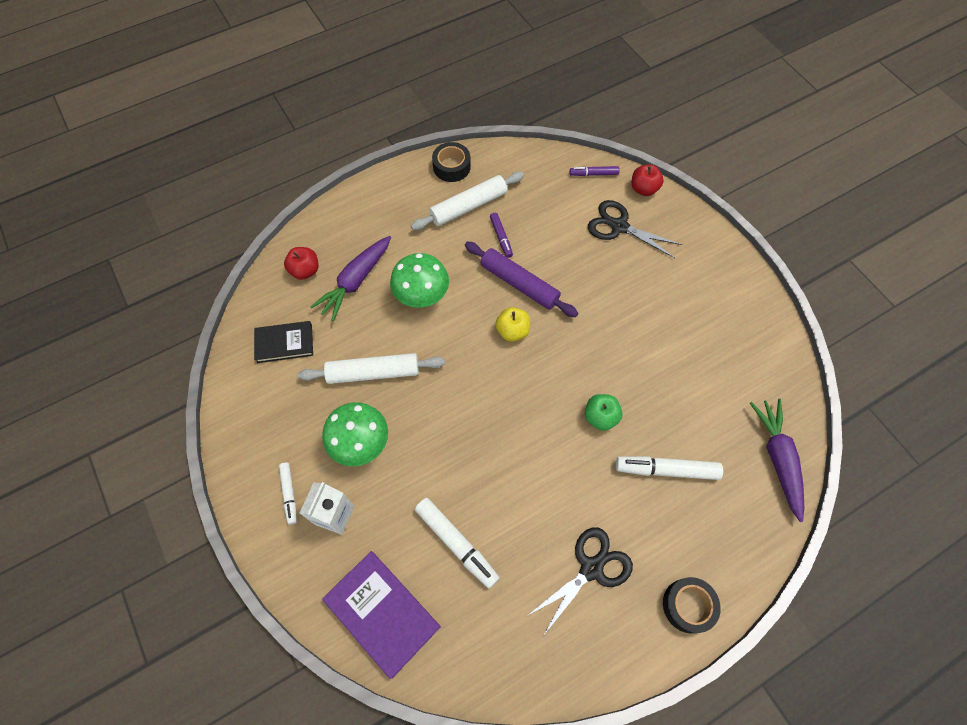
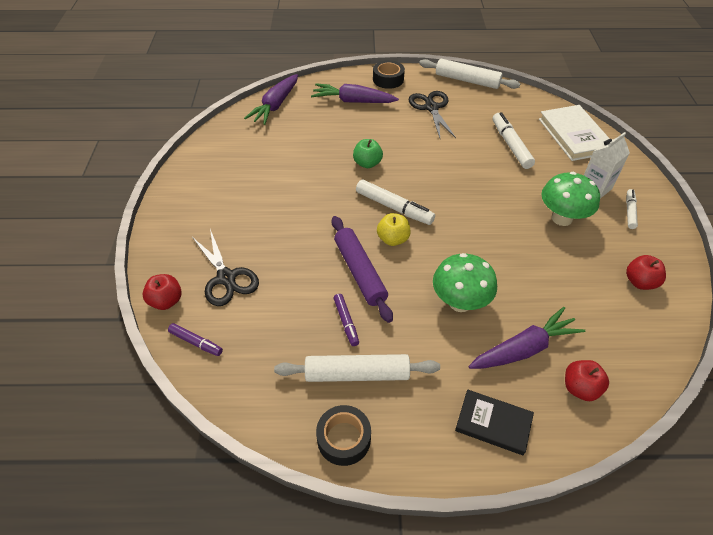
camera: 150 degrees left, 15 degrees down
(269, 397) = (640, 282): none -> red apple
(284, 343) = (617, 321): black book -> black book (493, 423)
(373, 373) = (534, 260): white rolling pin -> white rolling pin (467, 80)
(382, 613) = (574, 135): purple book -> white book
(501, 237) = (346, 322): purple marker -> purple marker turned 150 degrees clockwise
(591, 568) = (431, 108): black scissors -> black scissors turned 90 degrees clockwise
(666, 470) = (348, 125): white marker -> white marker (394, 207)
(696, 523) = (353, 101): none -> purple carrot

